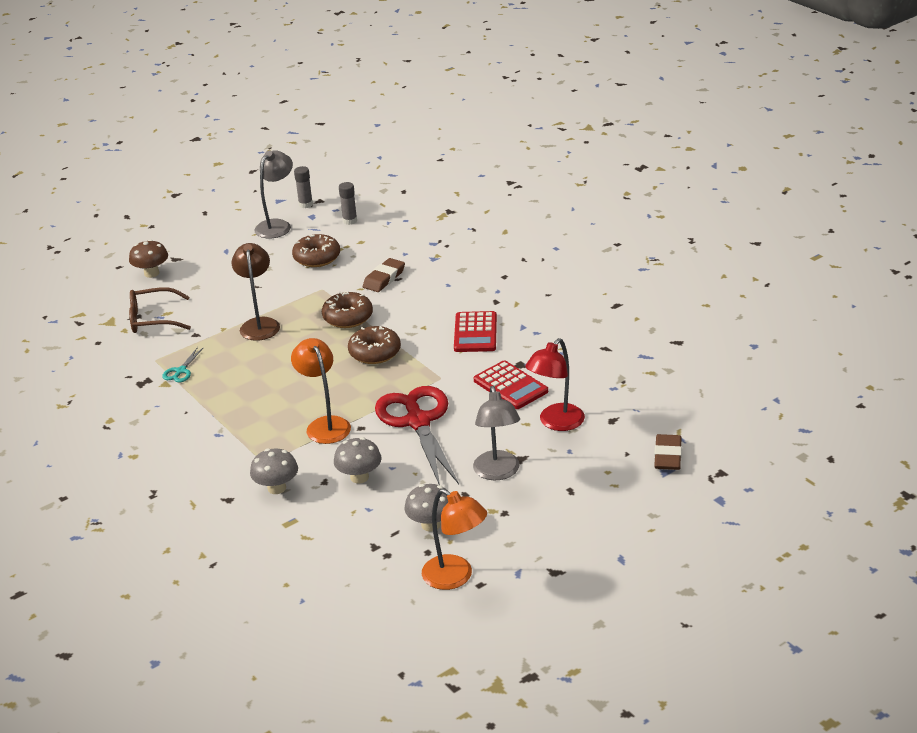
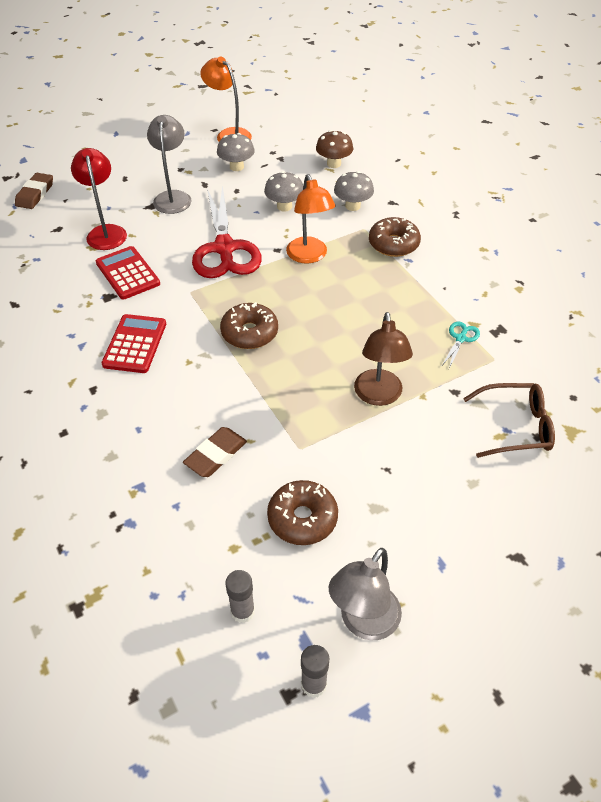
camera: 175 degrees left, 15 degrees up
(151, 273) = (545, 526): brown mushroom -> brown mushroom (334, 164)
(348, 317) = (272, 390): brown donut -> brown donut (393, 244)
(556, 423) = (106, 232): red lamp -> red lamp turned 60 degrees counterclockwise

